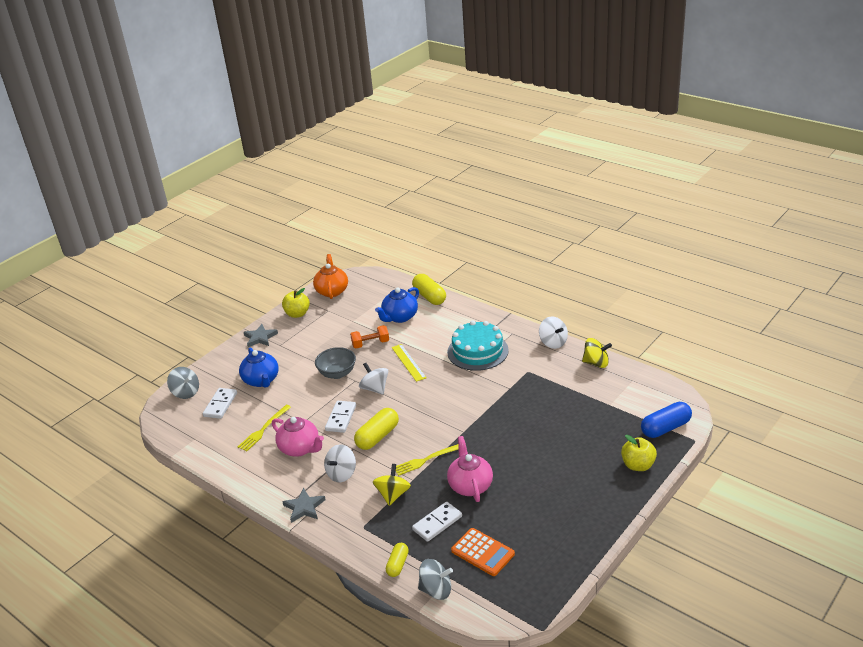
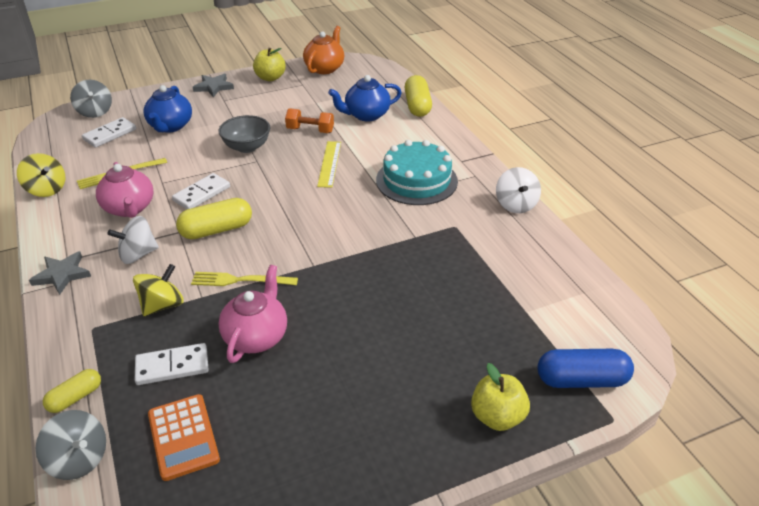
camera: 25 degrees right, 5 degrees up
(375, 388) = (267, 177): white spinning top -> none
(596, 363) = (551, 250): yellow spinning top -> yellow spinning top (46, 189)

